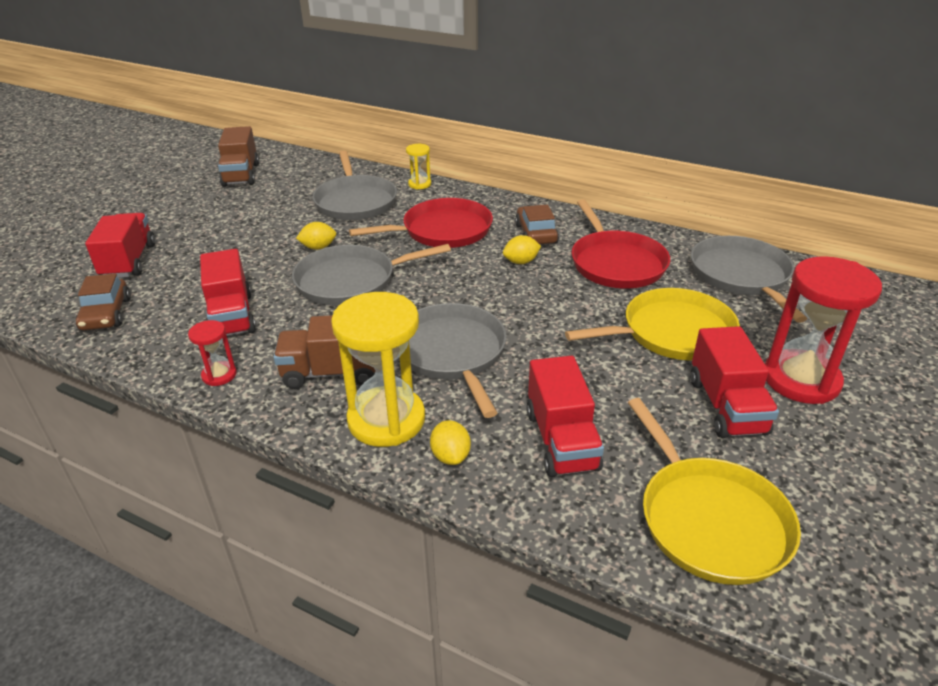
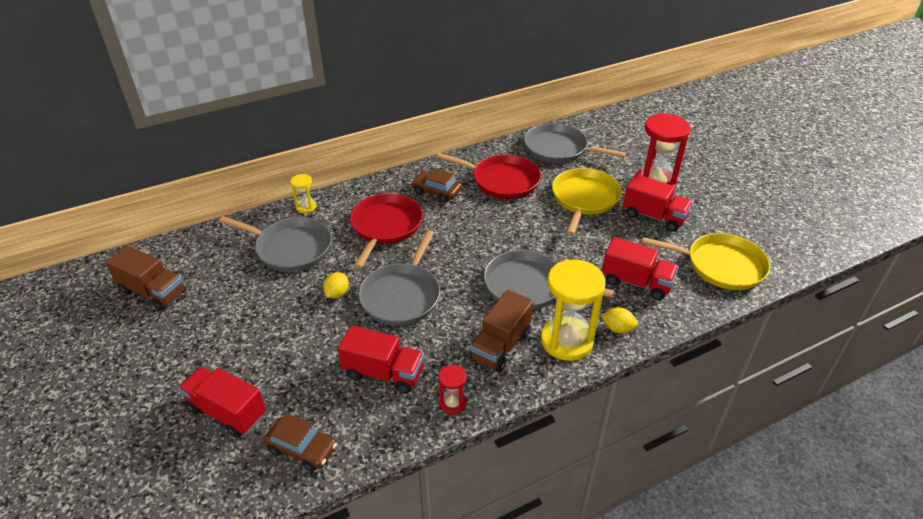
camera: 55 degrees left, 5 degrees up
(521, 262) = (461, 213): yellow lemon -> none

